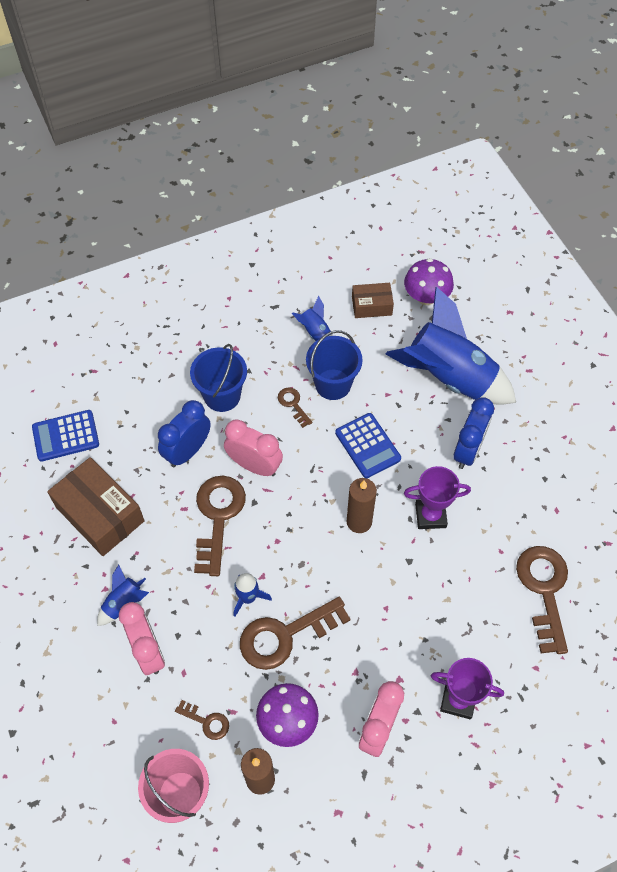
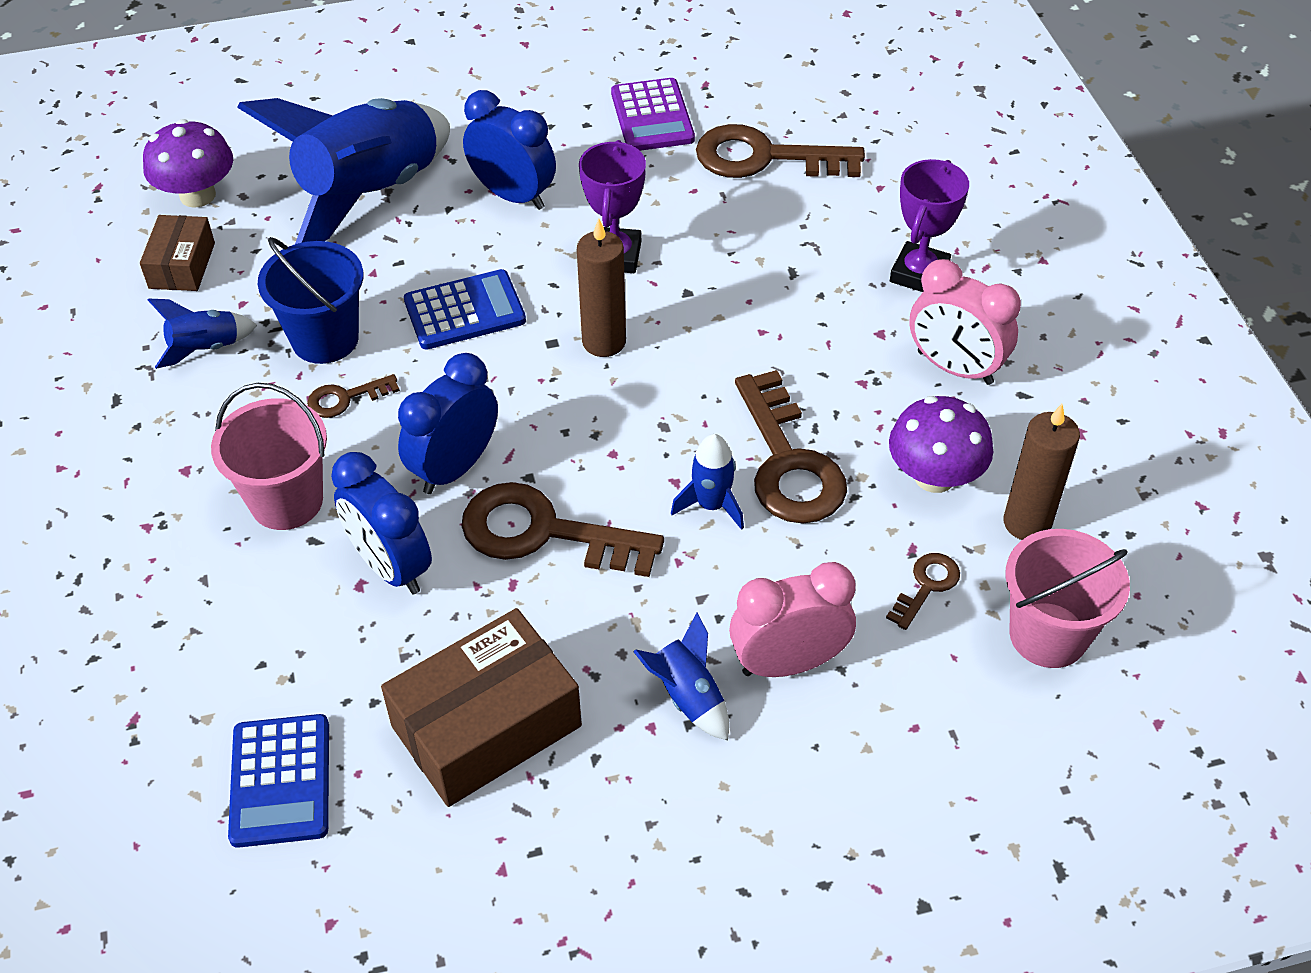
camera: 80 degrees left, 10 degrees down
(222, 396) = (286, 501): blue bucket -> pink bucket
(254, 466) = (454, 468): pink clock -> blue clock
(564, 515) = (652, 116): none -> purple calculator

